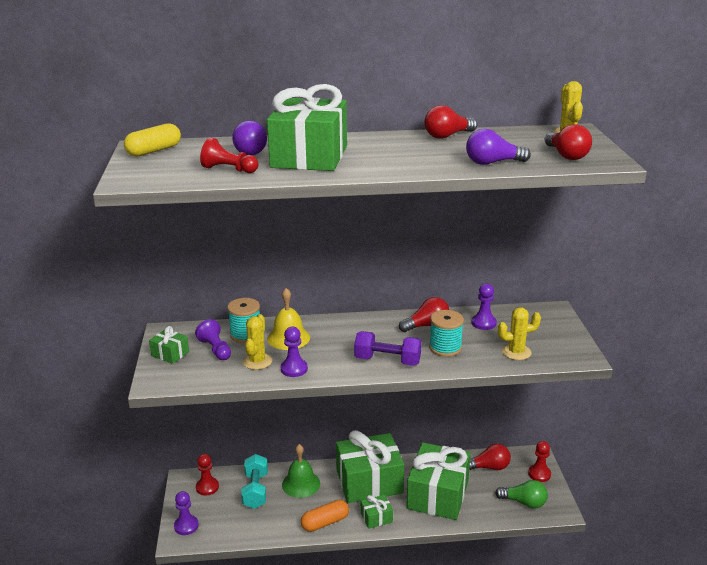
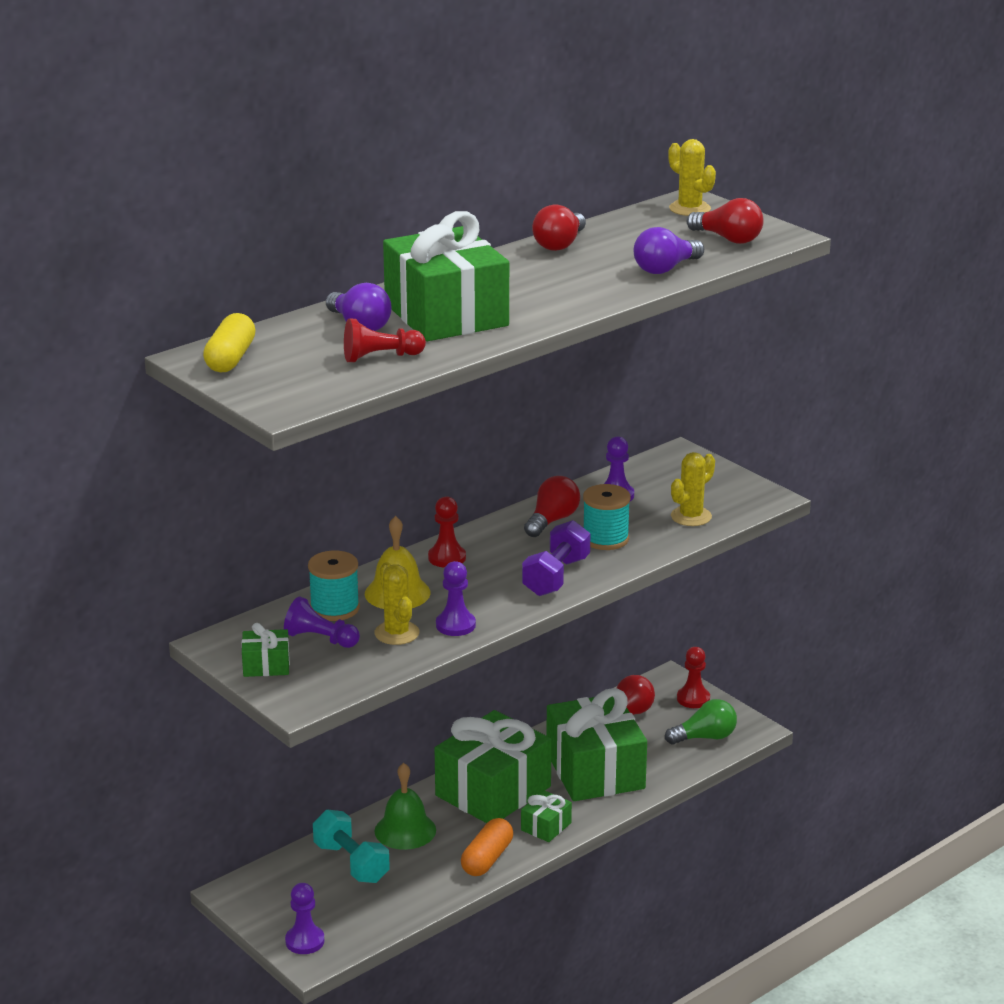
camera: 35 degrees left, 0 degrees up
(207, 487) = (277, 887): red pawn -> red pawn (447, 558)
(387, 361) = (556, 577): purple dumbbell -> purple dumbbell turned 45 degrees counterclockwise

